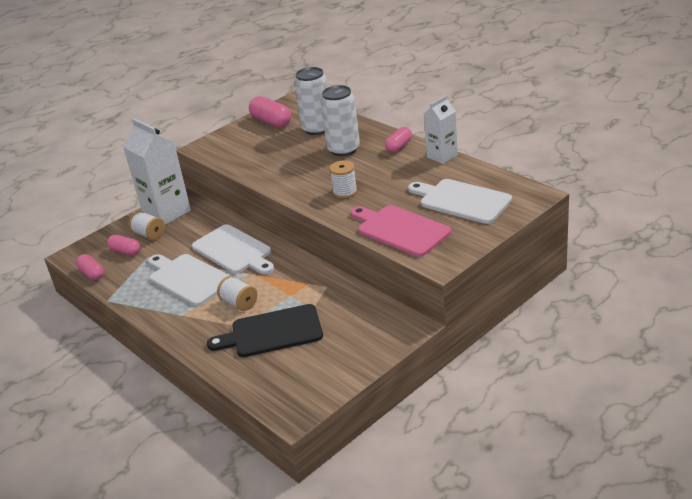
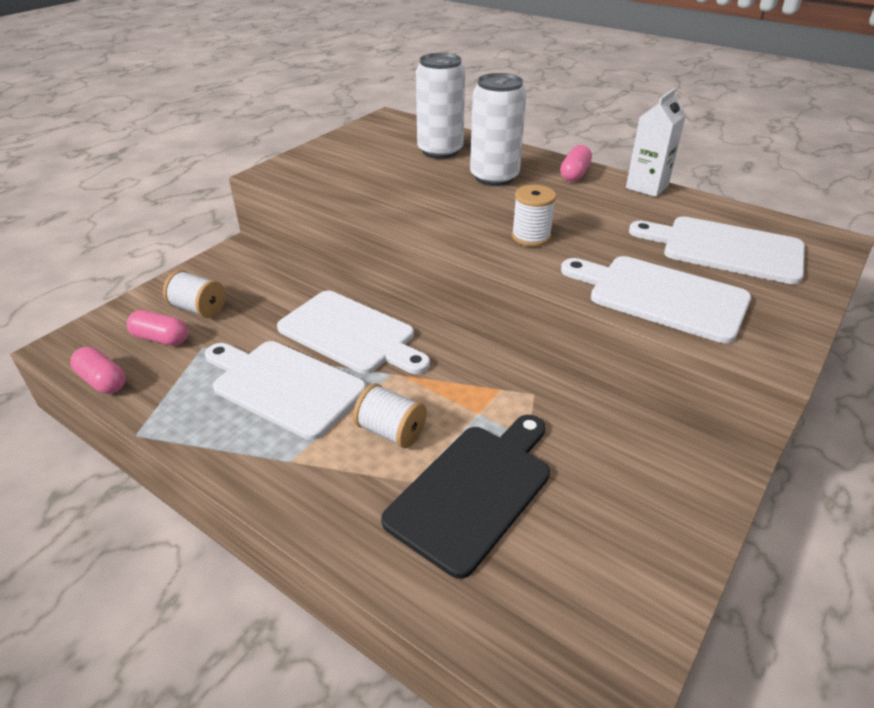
camera: 15 degrees left, 5 degrees up
(166, 212) = (222, 273): white carton -> none
(271, 122) = (367, 142): pink capsule -> none
(272, 332) = (474, 491): black cutting board -> black cutting board turned 150 degrees clockwise
(400, 230) = (661, 296): pink cutting board -> white cutting board

